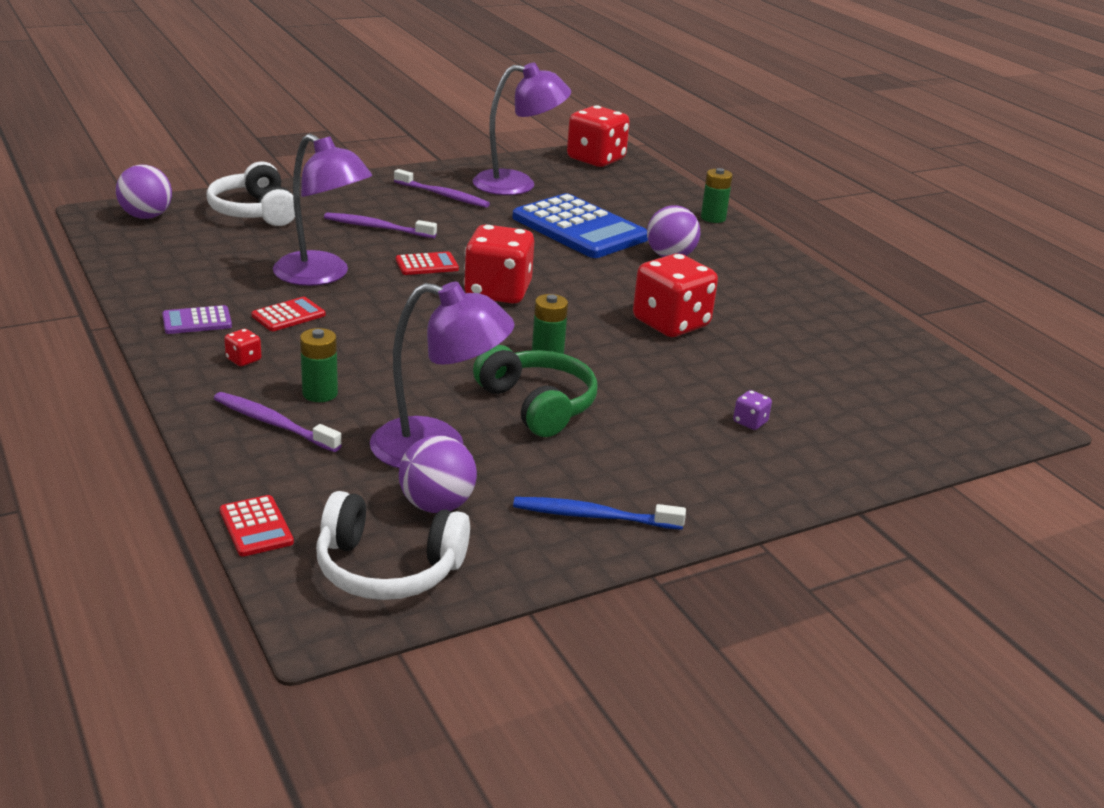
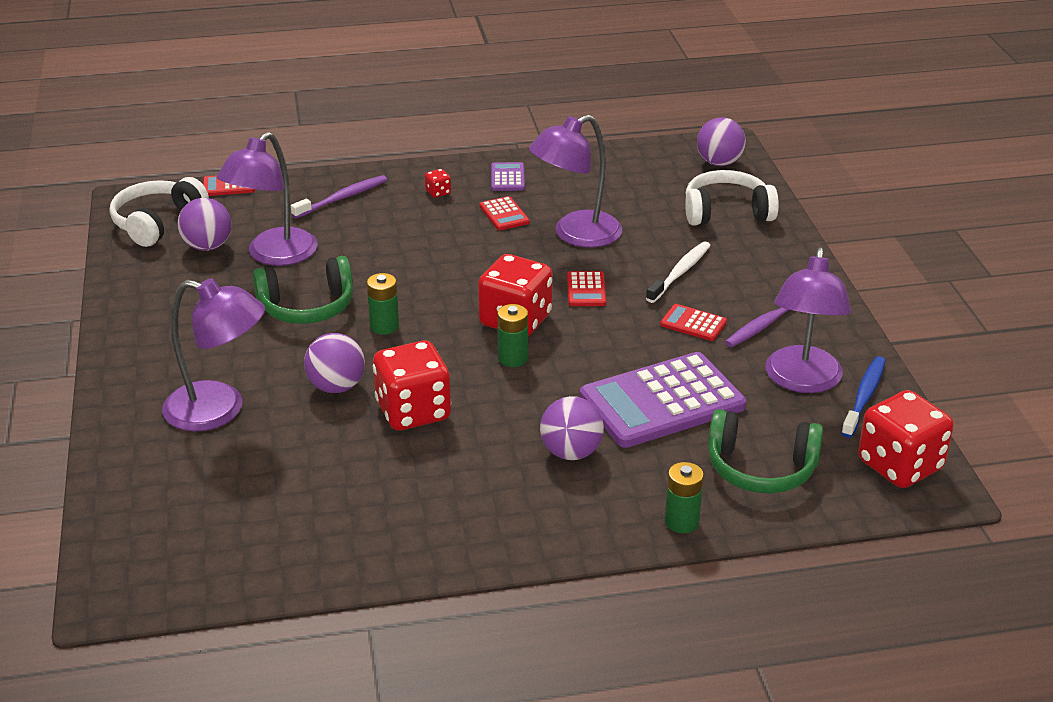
camera: 110 degrees right, 5 degrees up
(320, 393) = (373, 218): green battery -> green battery (513, 358)
(377, 227) = (680, 273): purple toothbrush -> white toothbrush
(459, 220) = (693, 323): none -> red calculator
(579, 228) = (662, 401): blue calculator -> purple calculator
(593, 516) = (152, 304): blue toothbrush -> blue toothbrush (864, 397)
(633, 196) = (761, 468): none -> green headphones
(664, 365) = (336, 387): none -> purple ball
(750, 422) = (219, 410): purple dice -> purple lamp

